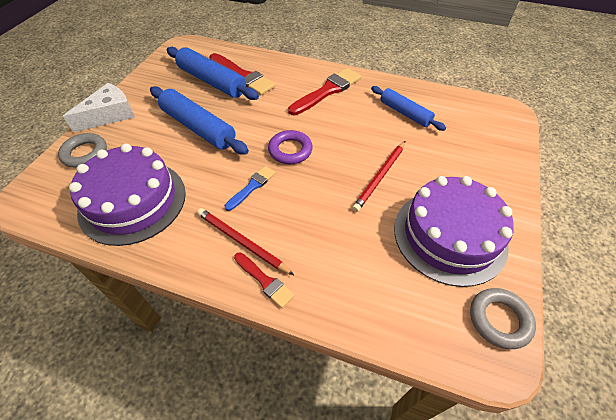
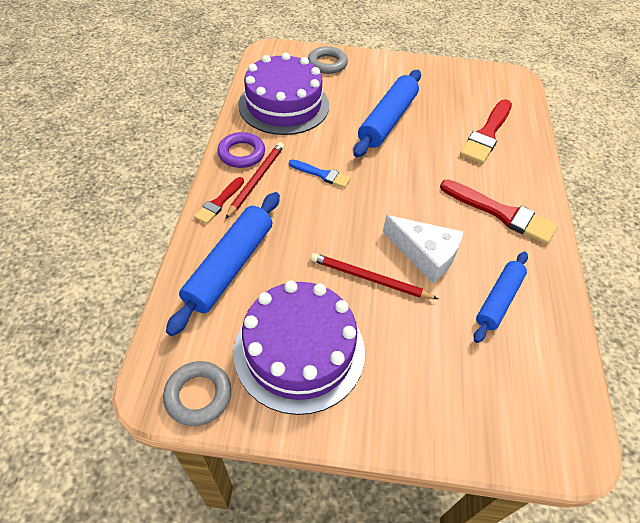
camera: 75 degrees right, 0 degrees up
(110, 115) = (379, 62): white cheese -> white cheese (425, 254)
(212, 81) = (464, 113): blue rolling pin -> blue rolling pin (230, 266)
(290, 150) = (382, 194): purple ring -> purple ring (241, 153)

